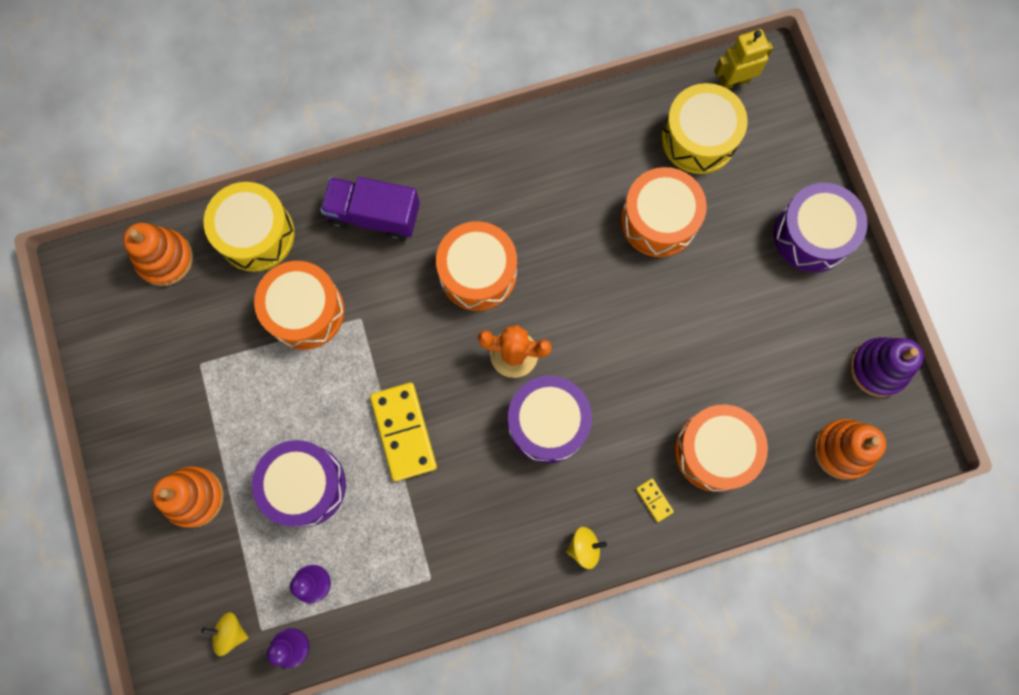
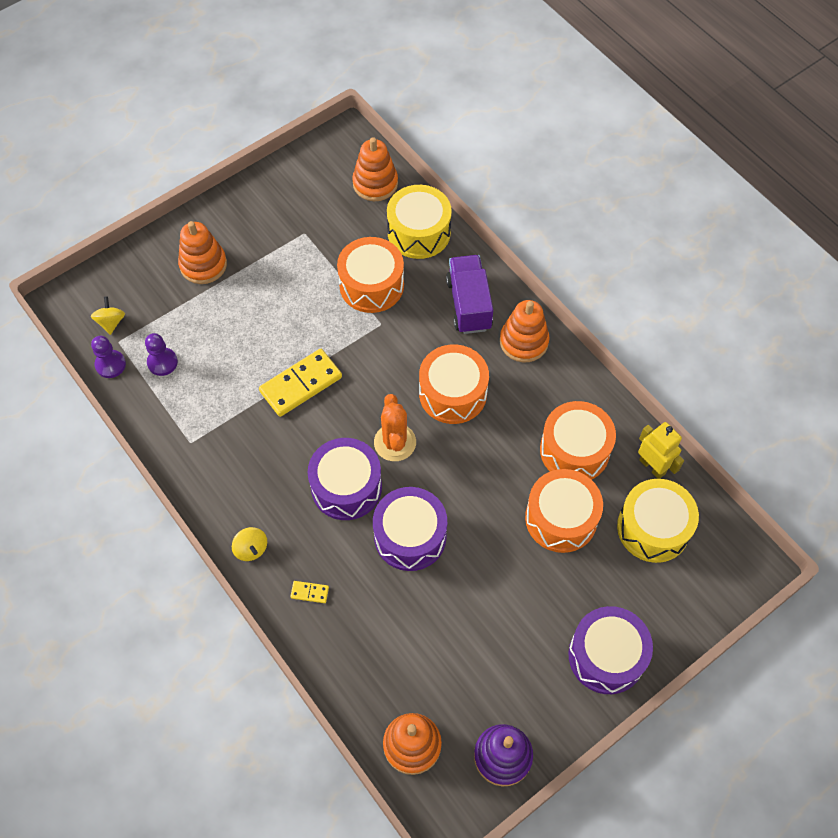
camera: 70 degrees right, 15 degrees down
(305, 485) = (235, 332): purple drum -> purple drum (410, 536)
(443, 176) = (524, 341): none -> orange stacking toy
(654, 500) = (309, 592): yellow domino -> yellow domino turned 60 degrees clockwise
(714, 451) = (370, 630): orange drum -> orange drum (574, 450)
(734, 81) = (723, 541): yellow robot -> yellow robot (652, 466)

